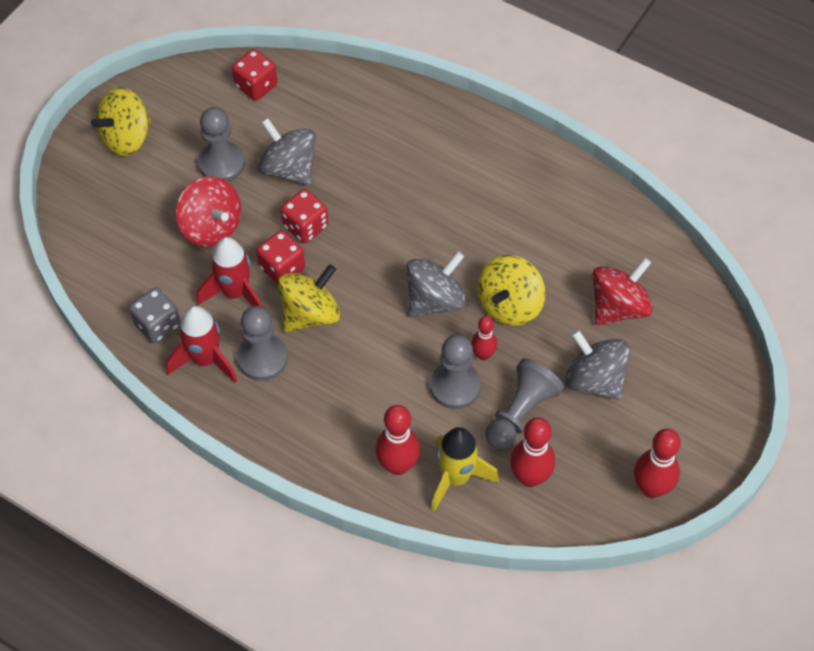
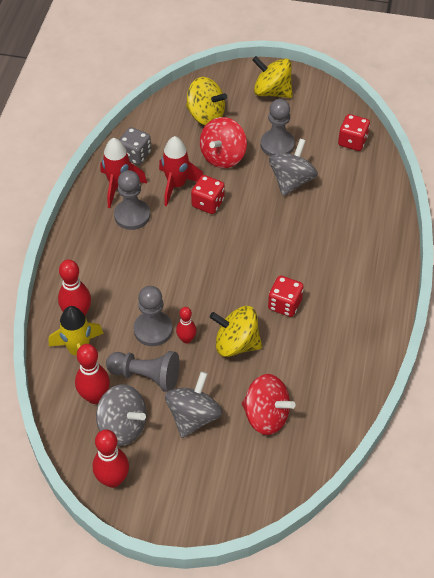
camera: 70 degrees right, 5 degrees down
(305, 226) = (248, 205): red dice -> red dice (284, 304)
(310, 314) = (177, 230): yellow spinning top -> yellow spinning top (205, 115)
(435, 300) = (220, 297): grey spinning top -> grey spinning top (123, 426)

